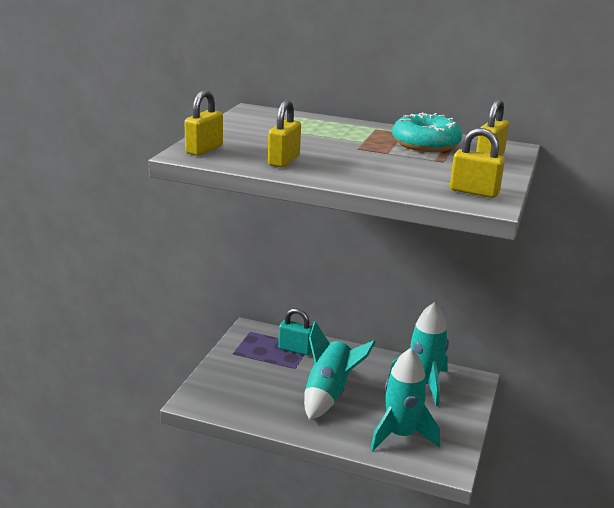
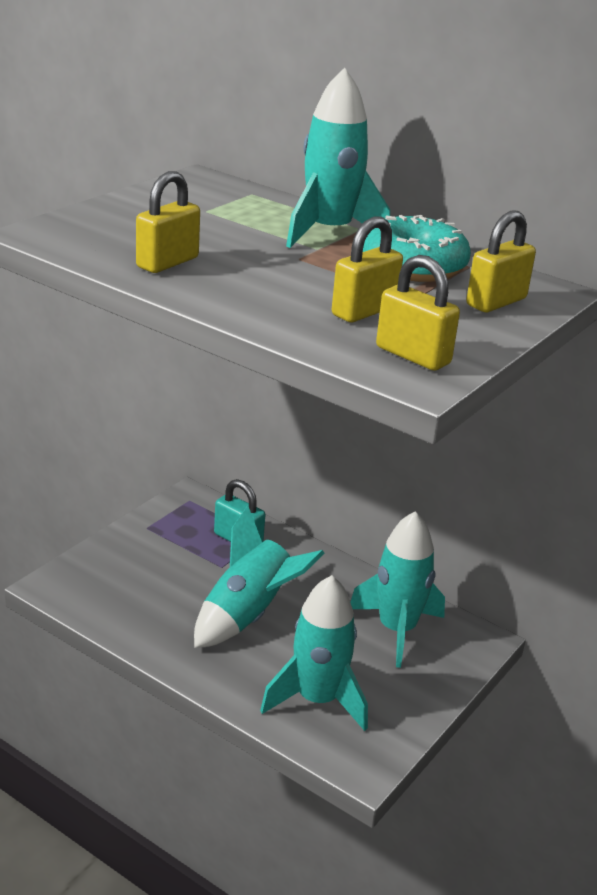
camera: 15 degrees right, 5 degrees up
(204, 149) = (69, 230): yellow padlock -> yellow padlock (364, 311)
(360, 132) = (329, 232): none -> turquoise rocket

